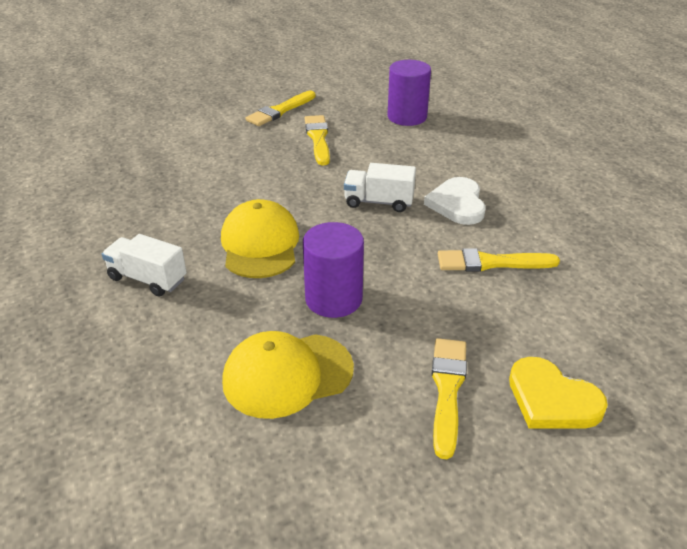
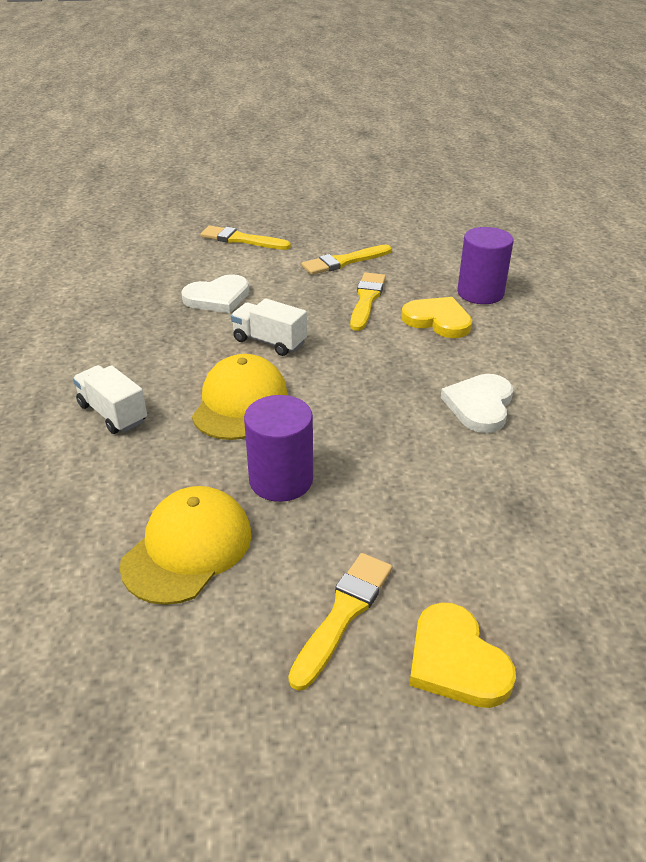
camera: 20 degrees right, 0 degrees up
(185, 160) = (218, 297): none -> white heart
(287, 375) = (187, 548): yellow cap -> yellow cap turned 120 degrees clockwise
(379, 202) = (391, 384): white truck -> white truck (269, 341)
(386, 144) = (438, 320): none -> yellow heart
(491, 263) = (479, 482): yellow brush -> yellow brush (241, 239)

